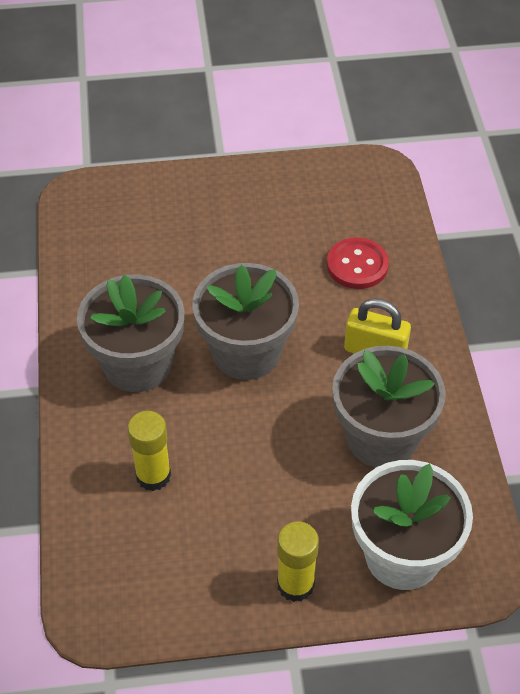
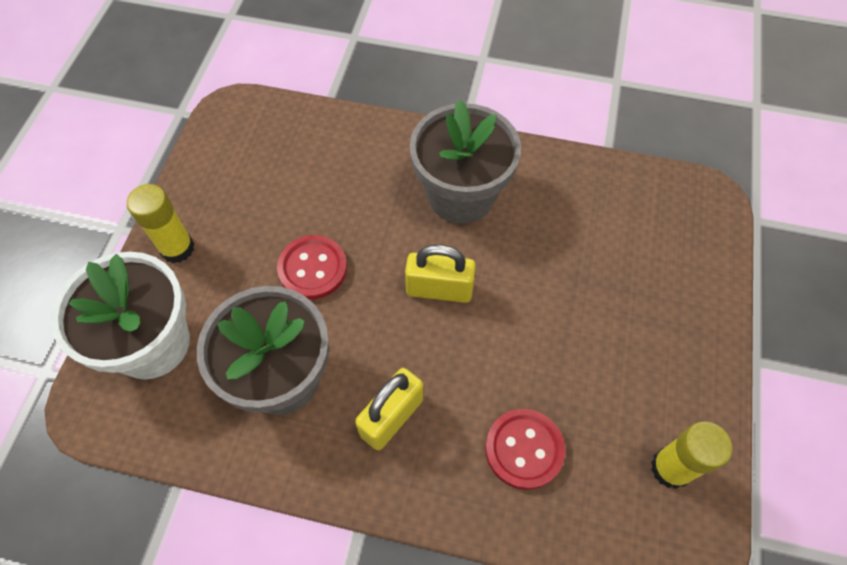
camera: 110 degrees right, 10 degrees up
(153, 475) = (335, 177): yellow glue stick -> yellow glue stick (670, 468)
(246, 352) = (439, 289): grey flower pot -> yellow padlock
(267, 455) = (313, 268): none -> red button

